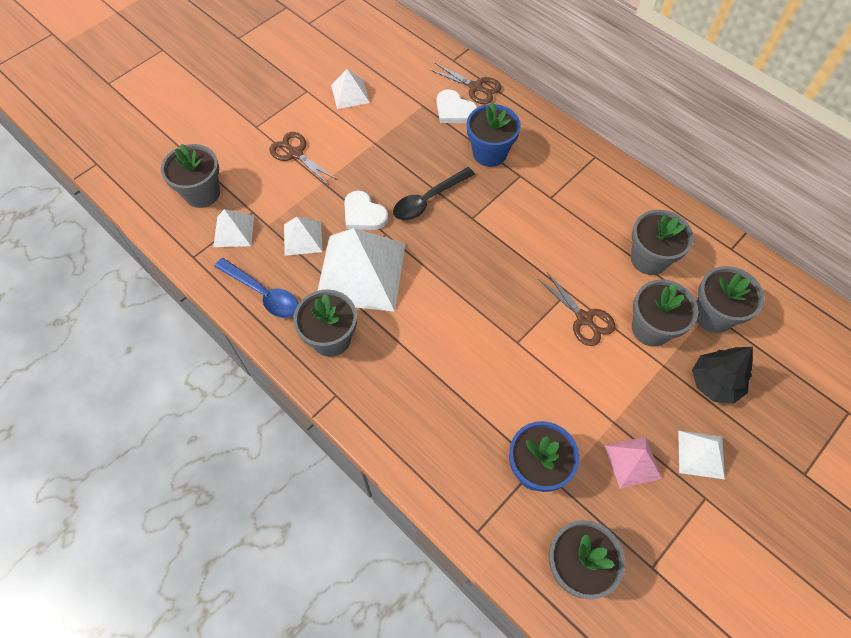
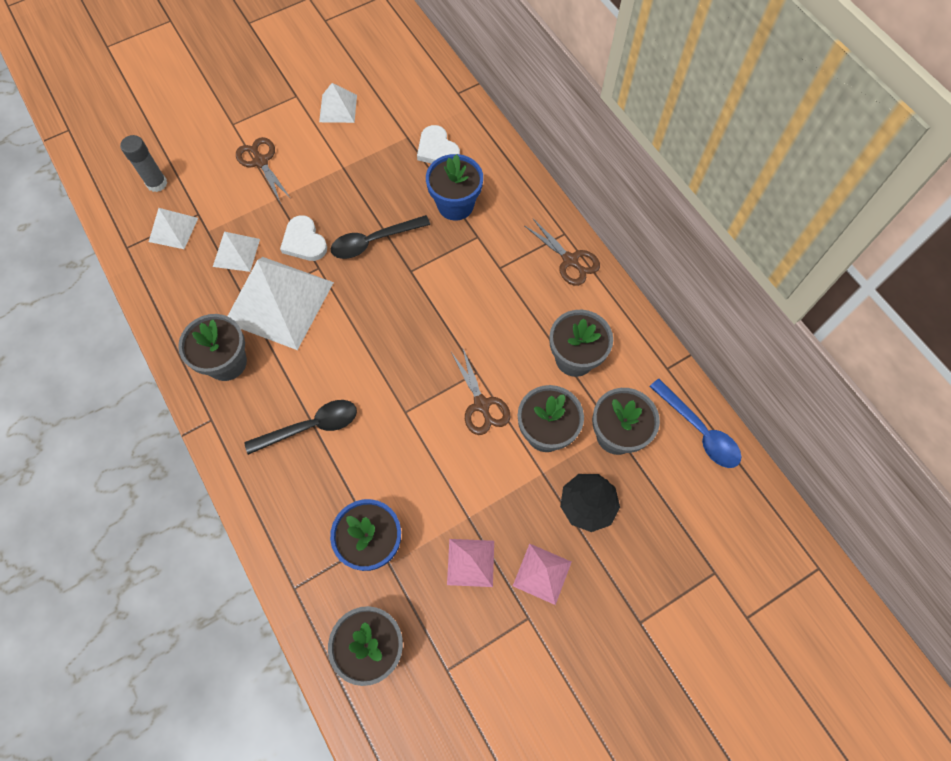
camera: 15 degrees right, 5 degrees up
(202, 193) = (157, 183): grey flower pot -> grey glue stick
(263, 294) = (179, 301): blue spoon -> blue spoon (699, 431)
(435, 377) = (311, 427): none -> black spoon
(475, 87) = (469, 128): brown scissors -> brown scissors (570, 260)
(701, 454) = (542, 573): white pyramid -> pink pyramid

